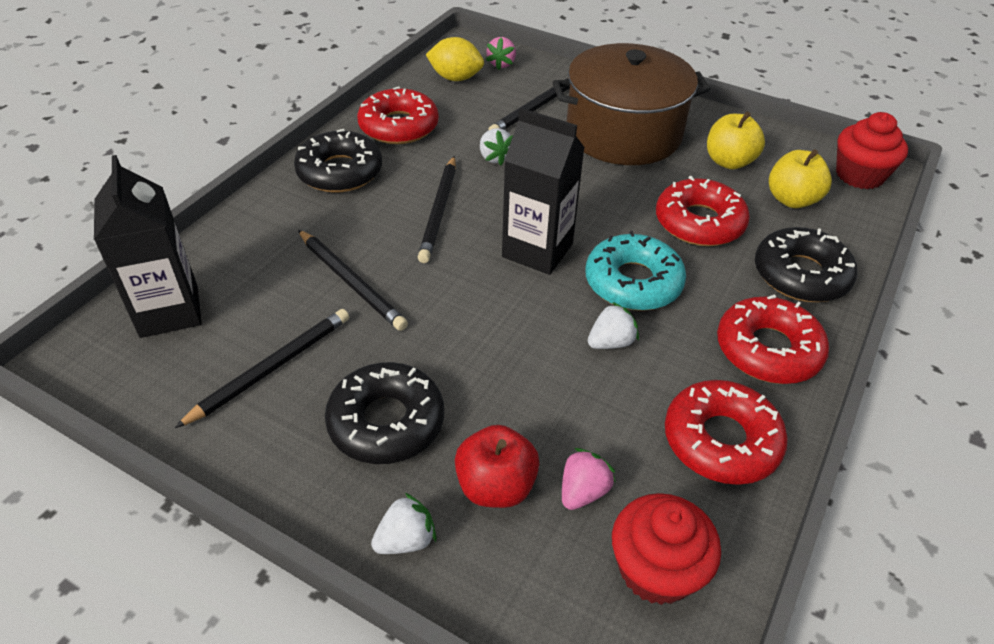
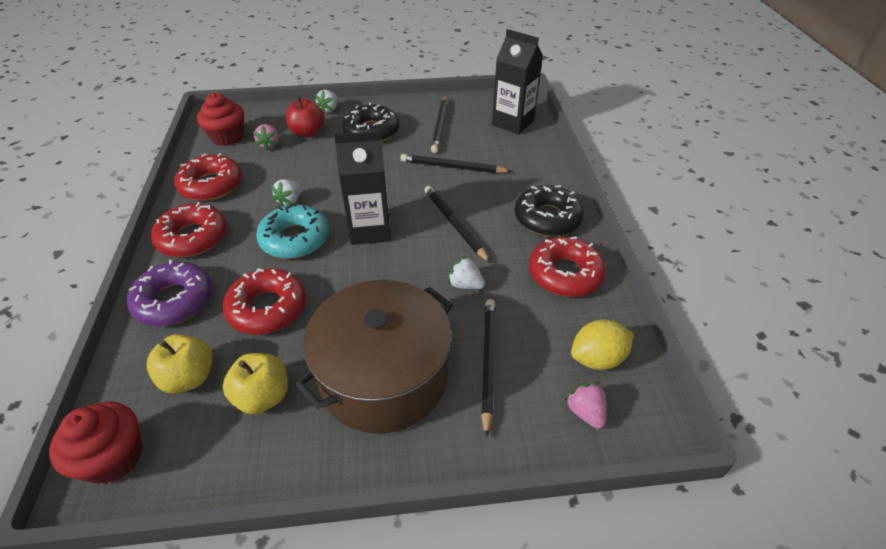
camera: 145 degrees right, 0 degrees up
(801, 275) = (174, 300): black donut -> purple donut

